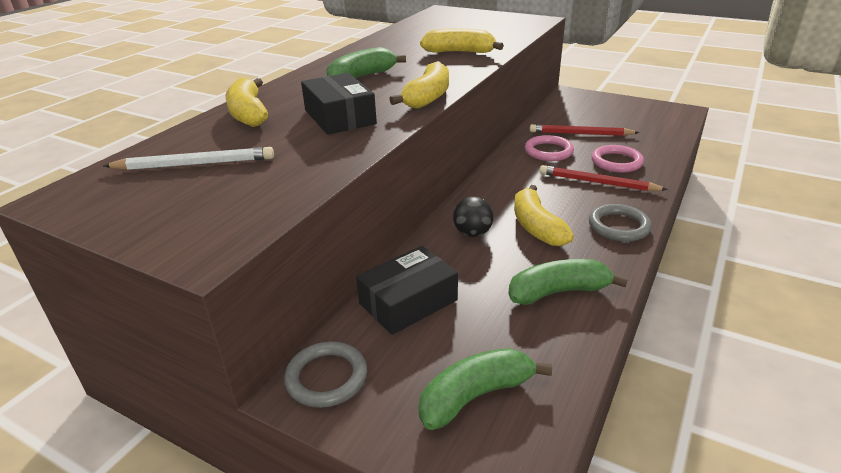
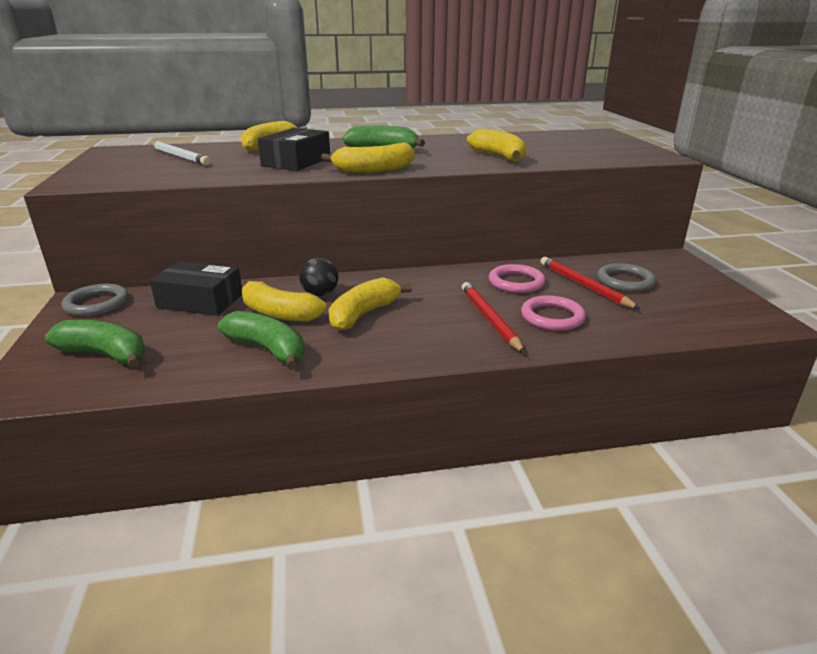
camera: 50 degrees right, 5 degrees down
(490, 265) = (279, 313): none -> yellow banana
(618, 226) = (415, 349): grey ring -> grey ring (625, 281)

